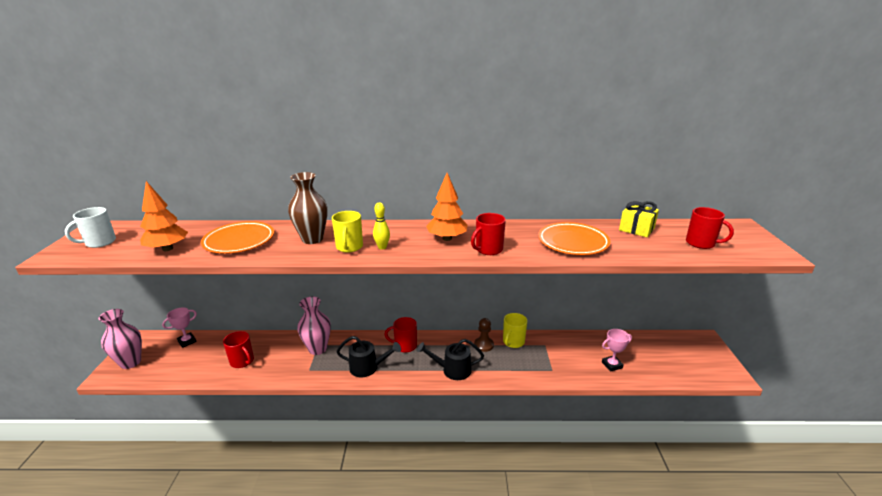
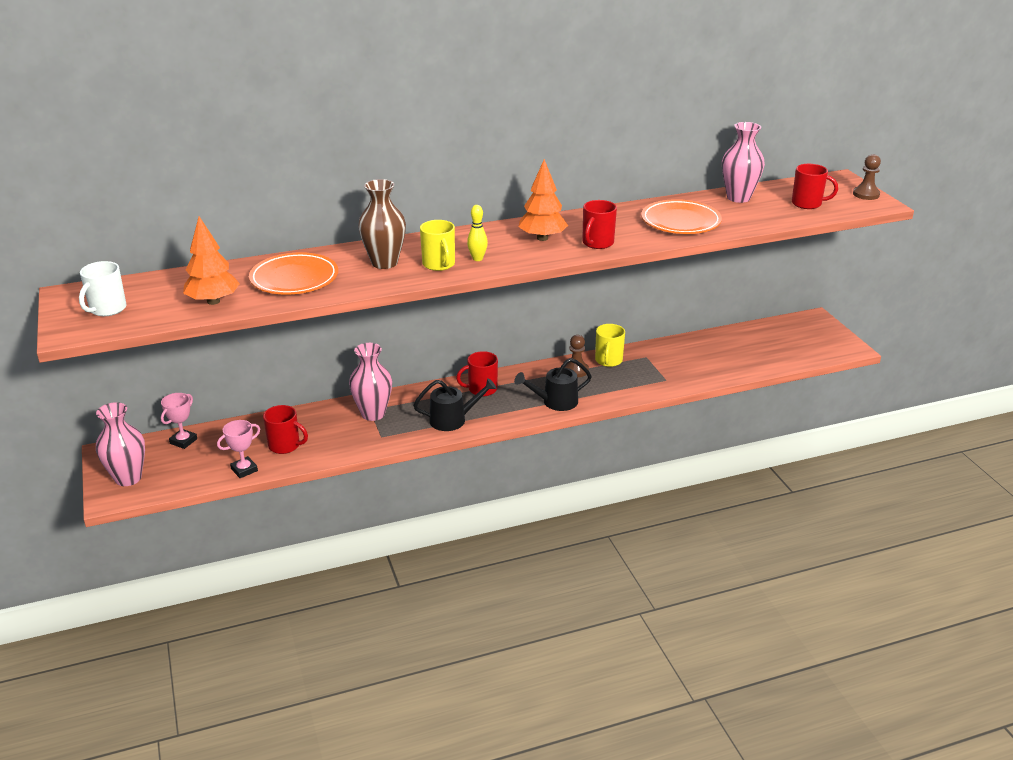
camera: 20 degrees left, 5 degrees up
(612, 365) = (727, 362): pink trophy -> pink trophy (244, 470)
(636, 229) = (738, 198): yellow gift -> pink vase
(764, 243) = (866, 194): none -> brown pawn

